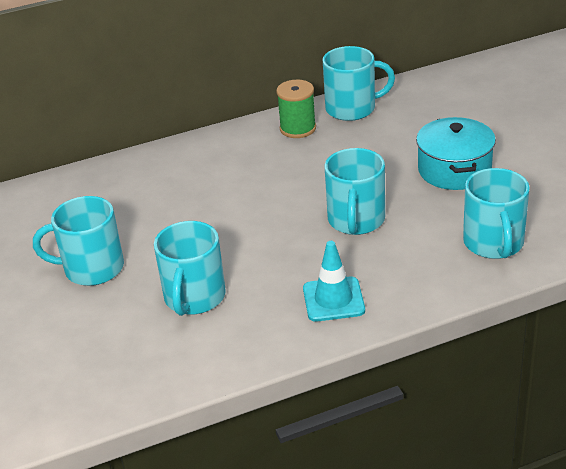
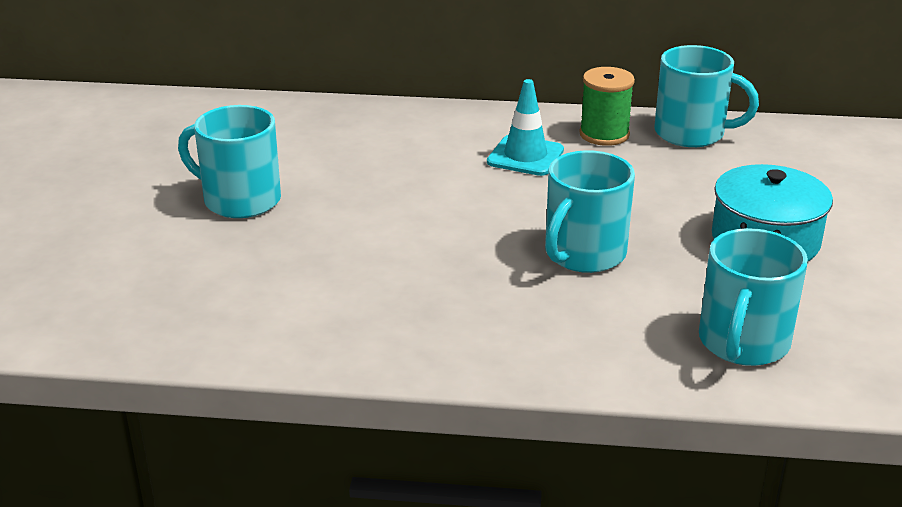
camera: 25 degrees right, 5 degrees down
(194, 298) = (317, 268): turquoise mug -> none
(333, 299) = (474, 330): turquoise traffic cone -> turquoise traffic cone (525, 156)

